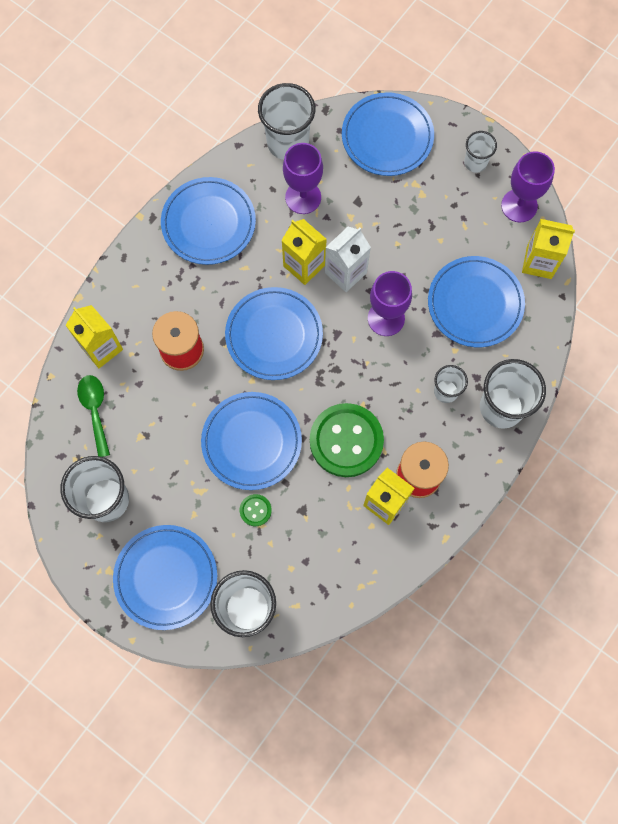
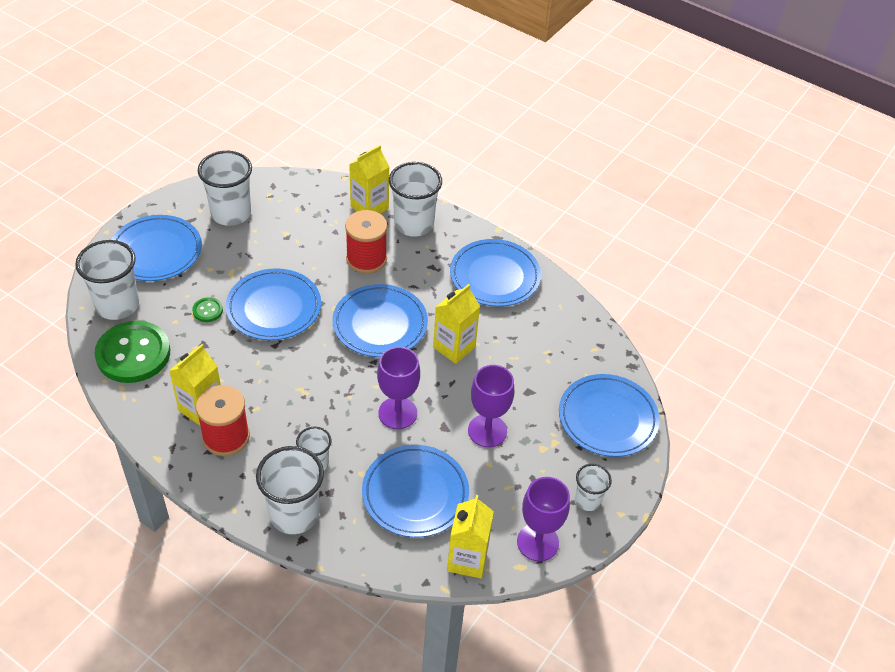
camera: 85 degrees right, 25 degrees down
(95, 410) = (311, 205): green spoon -> none
(287, 143) = (588, 335): white cup -> white cup (414, 224)
(303, 197) = (529, 347): purple goblet -> purple goblet (487, 431)
(345, 272) = (447, 380): white carton -> none
(346, 441) = (268, 378): green button -> green button (133, 354)

